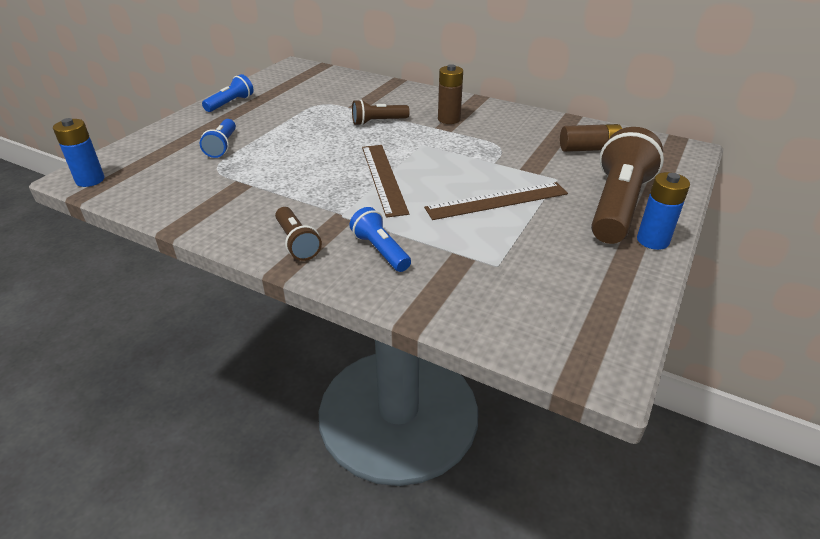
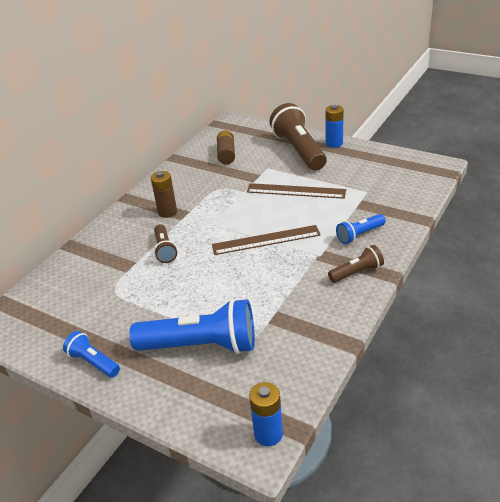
camera: 85 degrees left, 0 degrees up
(222, 146) = (201, 345): blue flashlight -> blue flashlight, size x1.97
(497, 201) = (296, 191): brown ruler -> brown ruler turned 60 degrees counterclockwise
(617, 205) = (299, 150): brown flashlight -> brown flashlight turned 45 degrees clockwise

